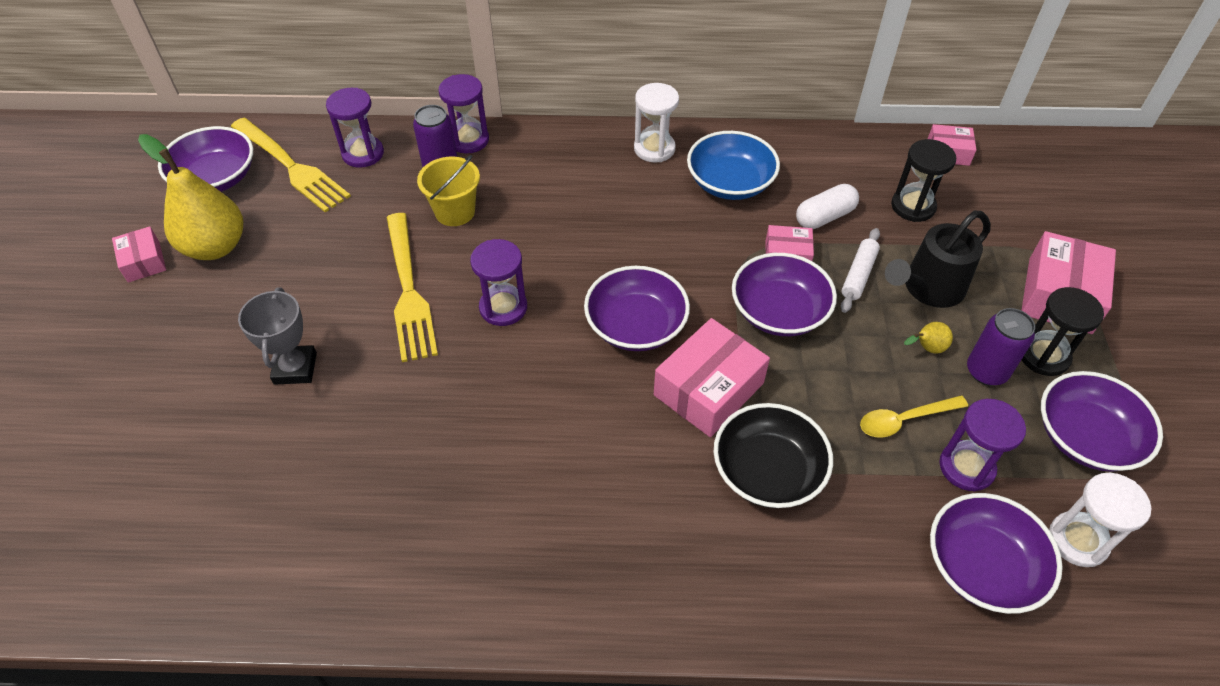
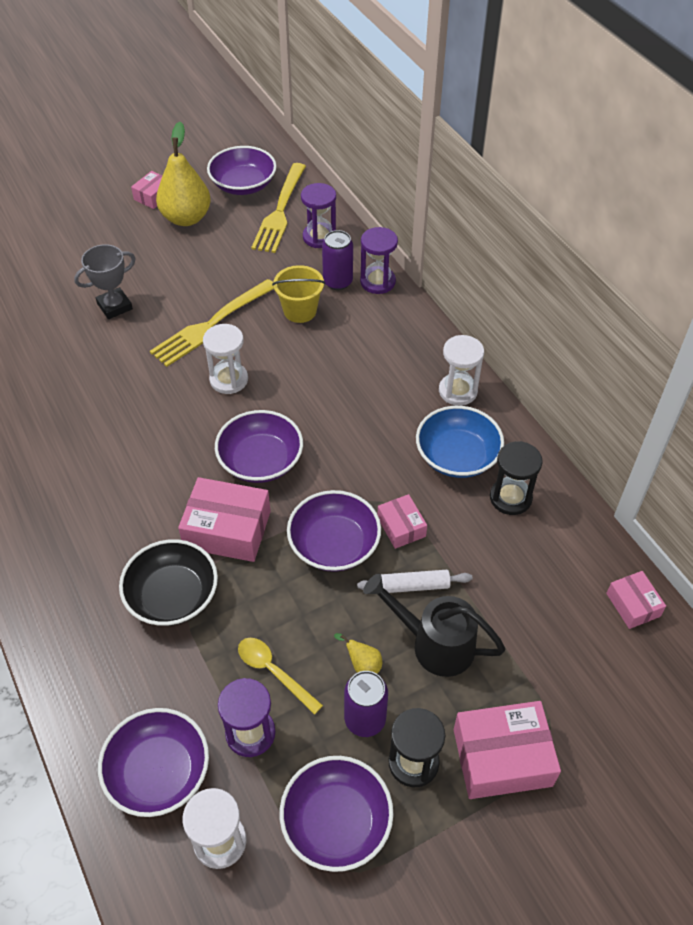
camera: 60 degrees right, 0 degrees up
(503, 307) = (229, 380): purple hourglass -> white hourglass
(824, 217) = (467, 537): white capsule -> none
(913, 206) = (532, 599): black hourglass -> black hourglass (510, 498)

